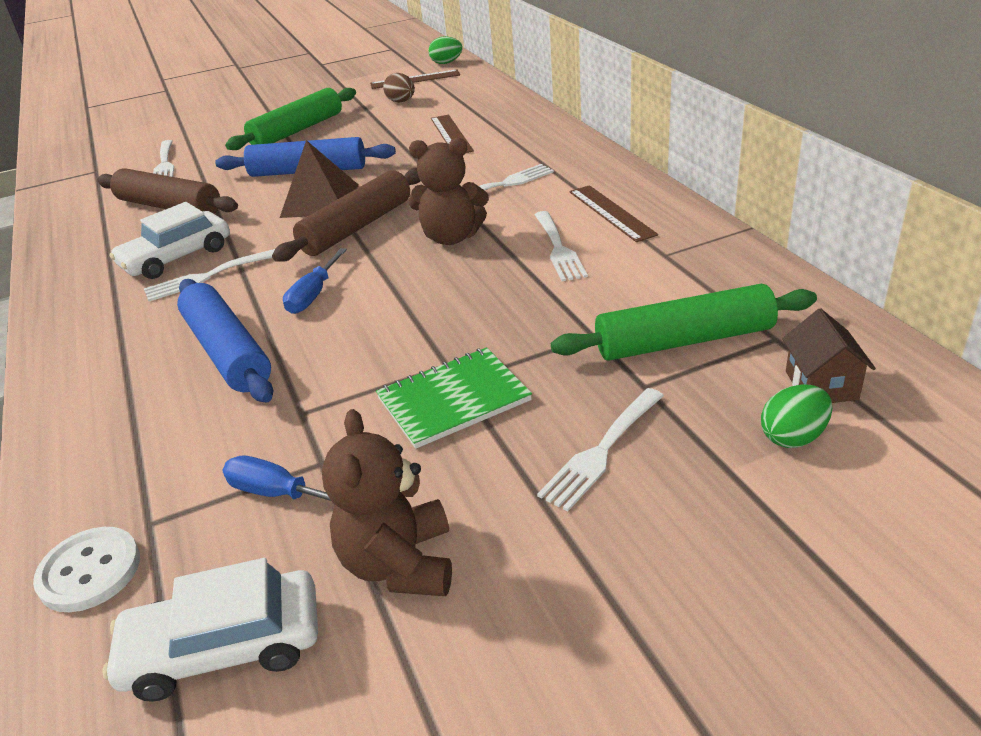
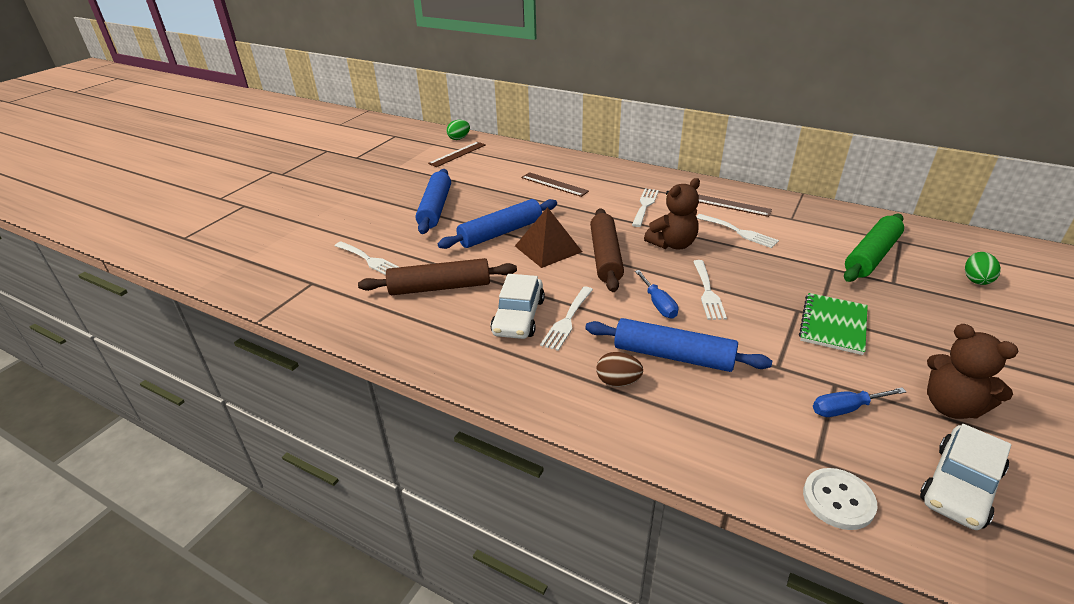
camera: 40 degrees left, 0 degrees up
(297, 130) = (435, 208): green rolling pin -> blue rolling pin
(401, 102) = (477, 171): brown egg -> brown egg (618, 382)
(601, 451) = (930, 318): white fork -> white fork (708, 292)
(821, 385) = (948, 254): brown house -> none

